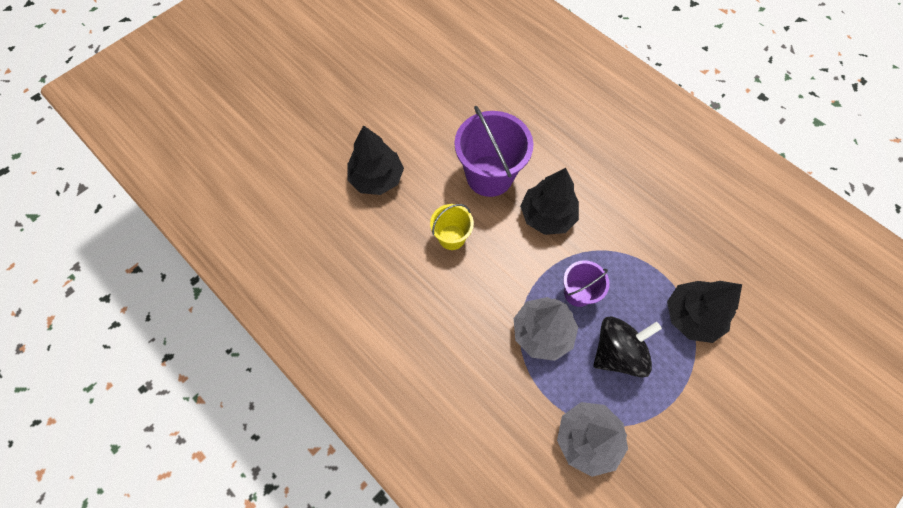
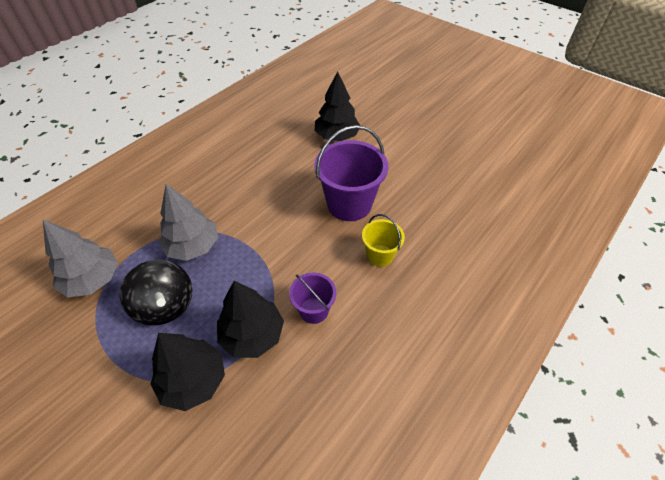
camera: 85 degrees right, 15 degrees down
(451, 237) = (285, 183): yellow bucket -> yellow bucket (380, 255)
(547, 216) = (310, 248): black tree -> black tree (252, 335)
(578, 293) = (228, 273): purple bucket -> purple bucket (314, 310)

